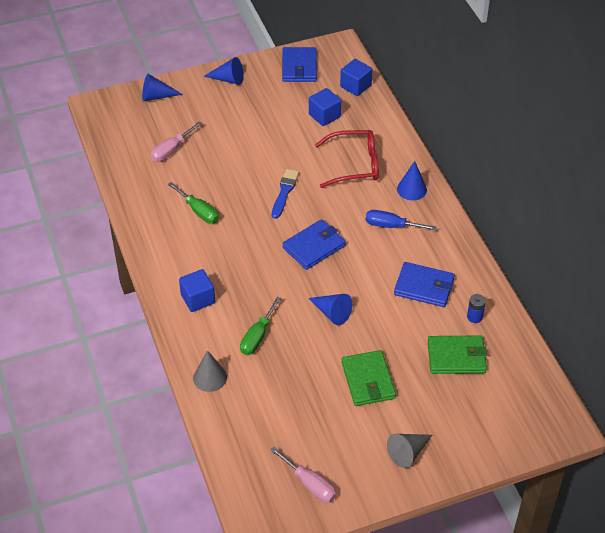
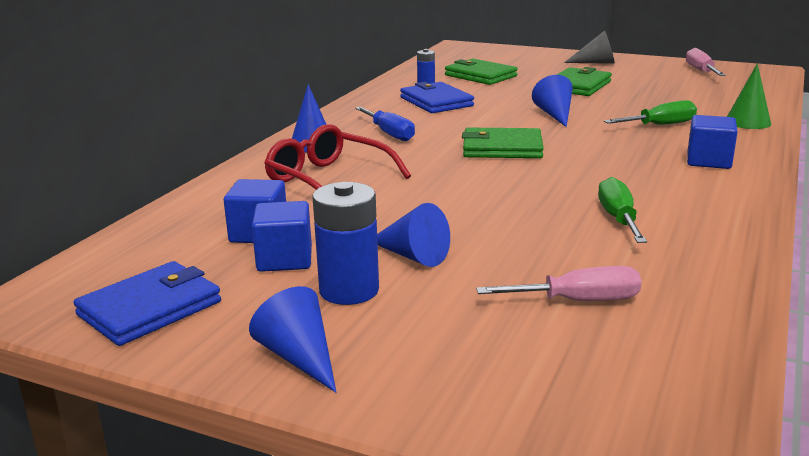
camera: 135 degrees left, 25 degrees down
(156, 96) = (498, 408): blue cone -> blue cone (412, 255)
(210, 377) = (747, 122): grey cone -> green cone
(250, 110) = (349, 290): none -> blue battery
(284, 192) = (462, 192): blue brush -> none
(314, 246) = (502, 148): blue wallet -> green wallet
(355, 86) = (142, 243): blue cube -> blue cube (284, 259)

